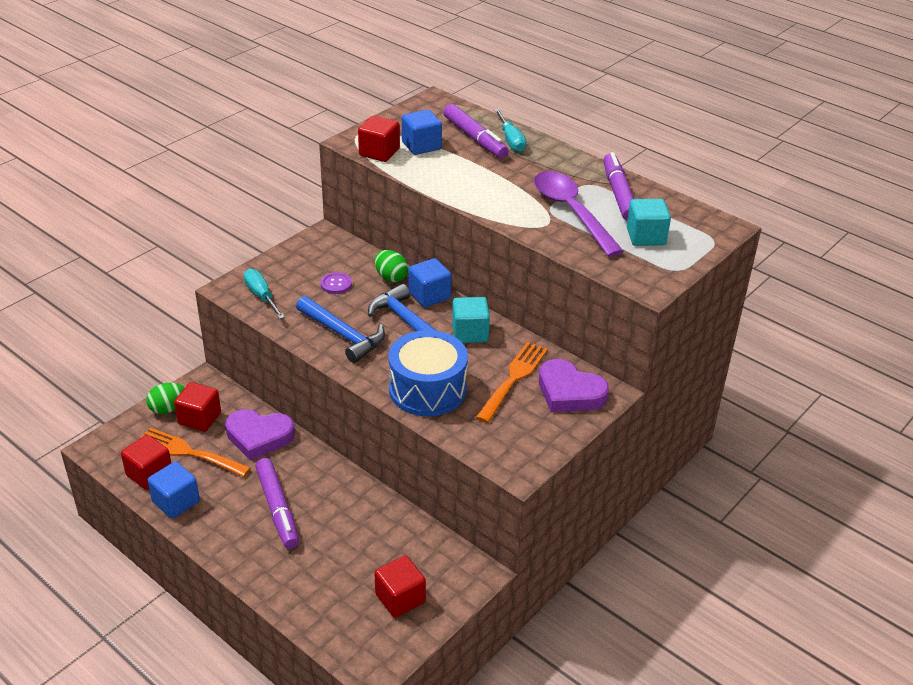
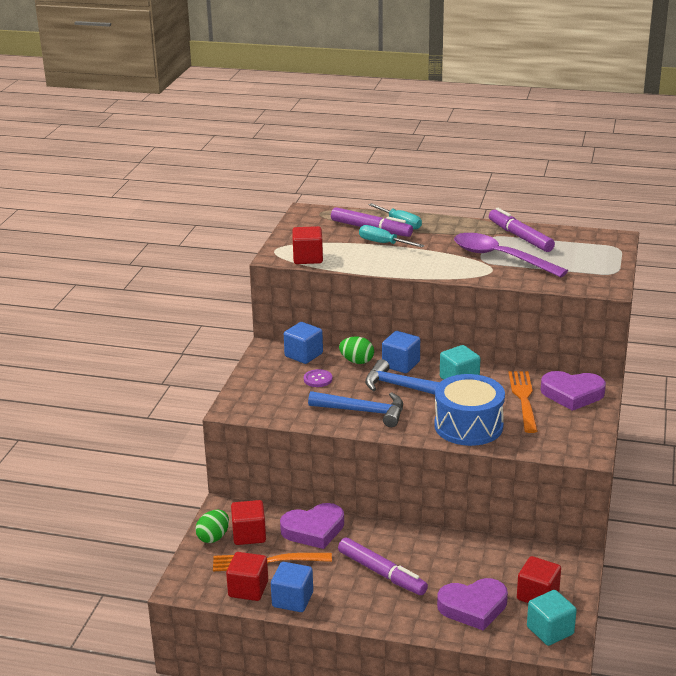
camera: 25 degrees left, 10 degrees down
(261, 296) = (266, 406): turquoise screwdriver -> turquoise screwdriver (383, 243)
(327, 583) = (473, 607): none -> purple heart
(421, 146) = (336, 245): blue cube -> blue cube (303, 355)
(646, 236) = (570, 258): turquoise cube -> turquoise cube (550, 630)

